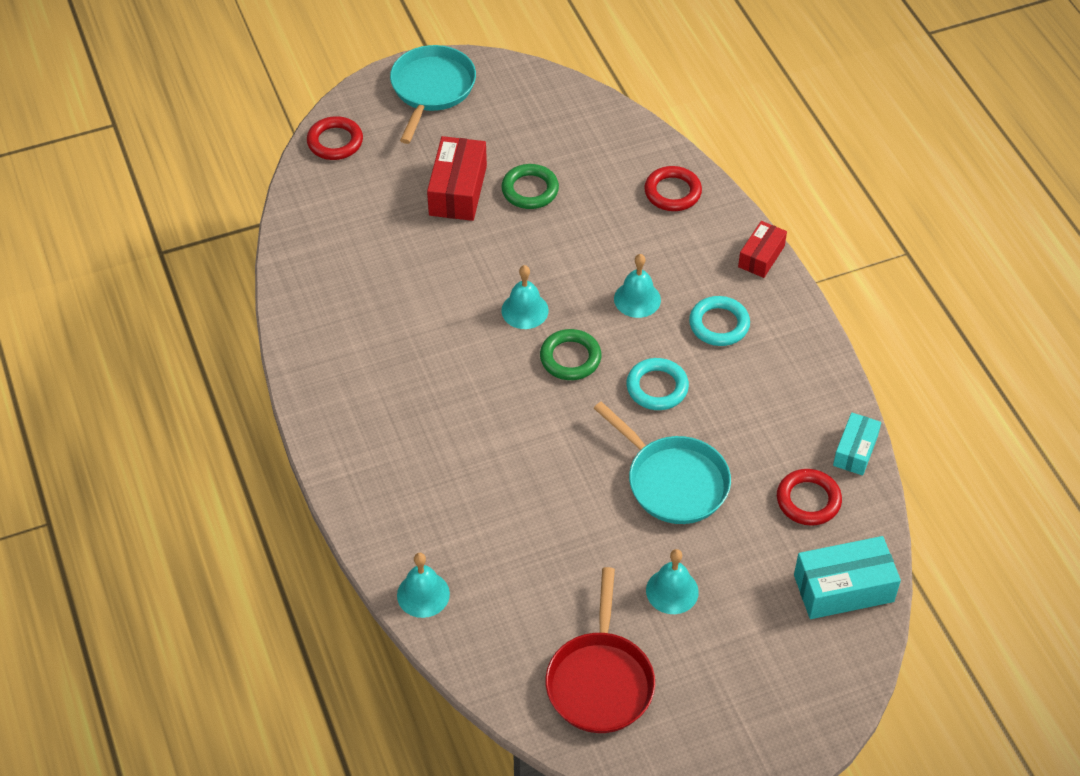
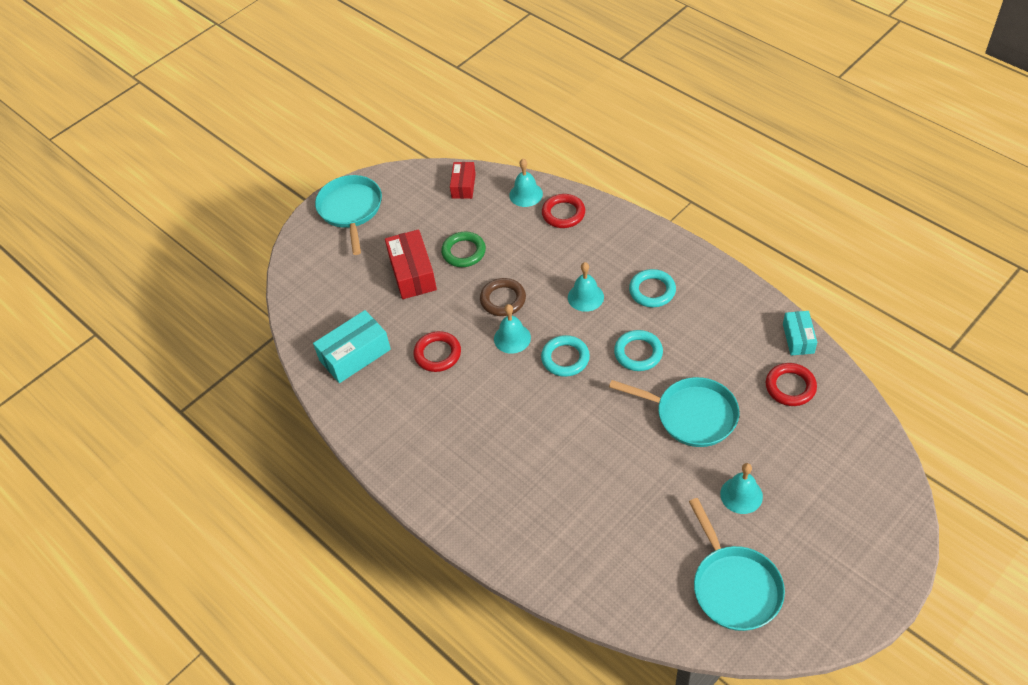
camera: 20 degrees left, 0 degrees up
(335, 142) = (302, 275): red ring -> red ring (437, 354)
(423, 594) = (567, 582): turquoise bell -> turquoise bell (526, 194)
(541, 263) = (503, 299): none -> brown ring
(570, 358) = (565, 358): green ring -> turquoise ring
(600, 681) = (734, 586): red pan -> turquoise pan
(761, 256) = (650, 233): red box -> red box (463, 186)
(843, 588) = (854, 438): turquoise box -> turquoise box (355, 355)

